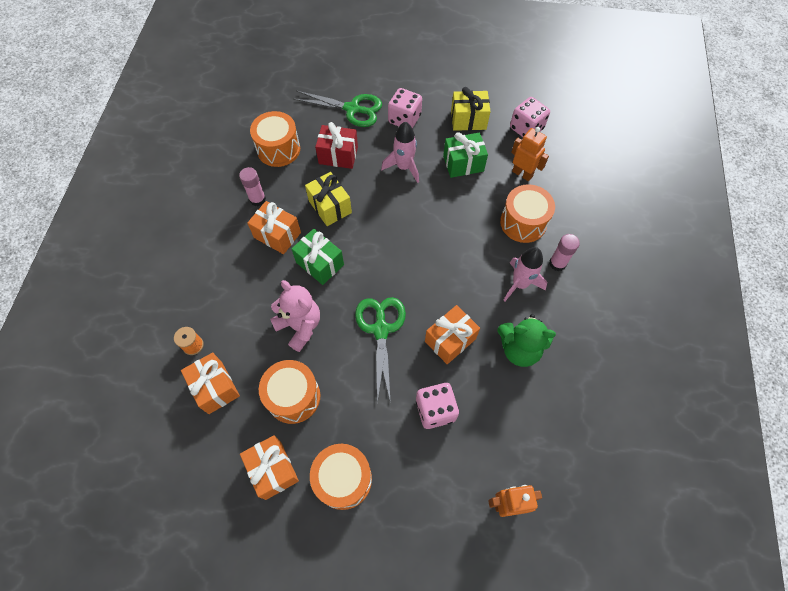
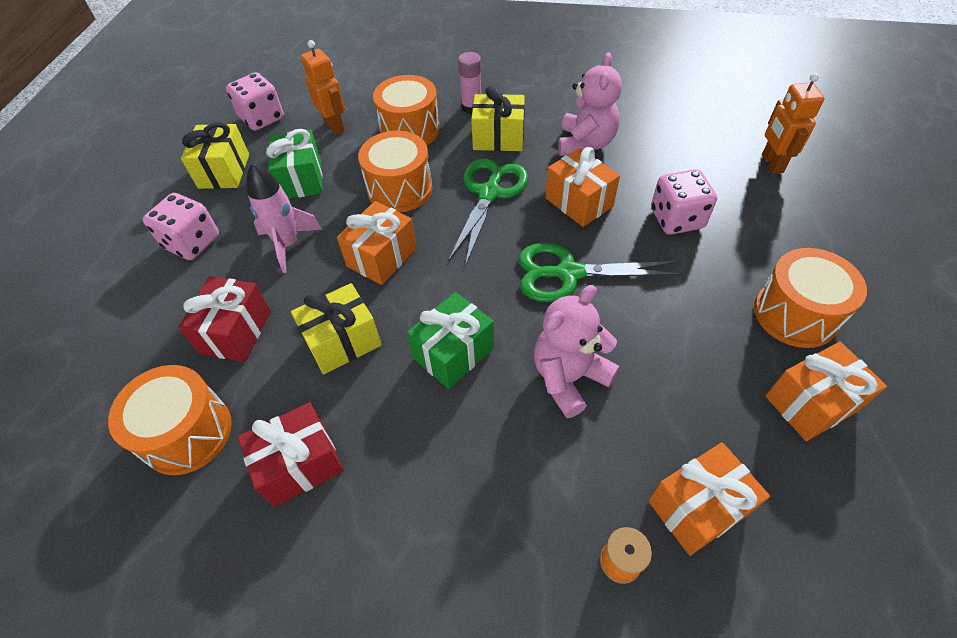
camera: 85 degrees left, 10 degrees down
(257, 199) = (300, 464): pink glue stick -> red gift
(277, 235) = (388, 423): orange gift -> orange gift (382, 257)
(293, 397) = (690, 381): orange drum -> orange drum (400, 189)
(352, 109) = (138, 313): green scissors -> green scissors (489, 194)
(519, 349) = (585, 144): green teddy bear -> pink teddy bear
(520, 284) = (498, 138): pink rocket -> yellow gift
(522, 174) = (335, 126): orange robot -> orange robot turned 105 degrees clockwise

